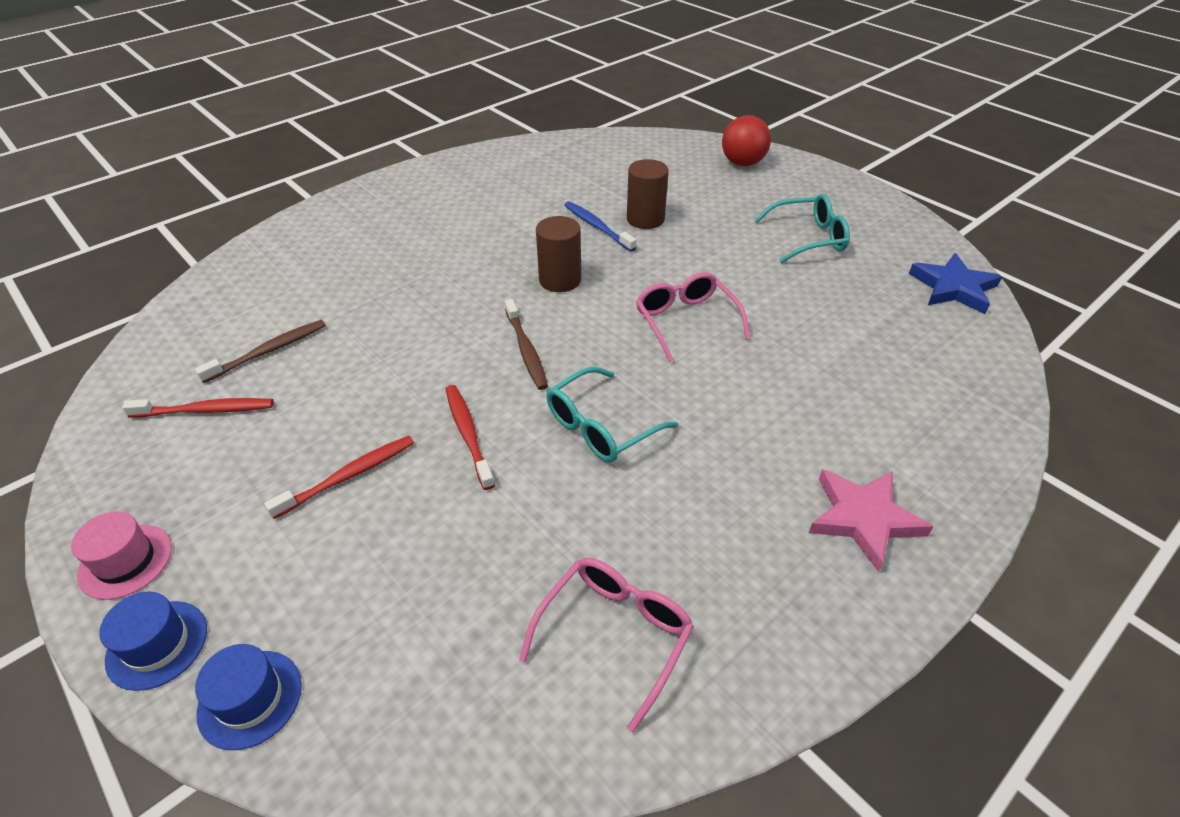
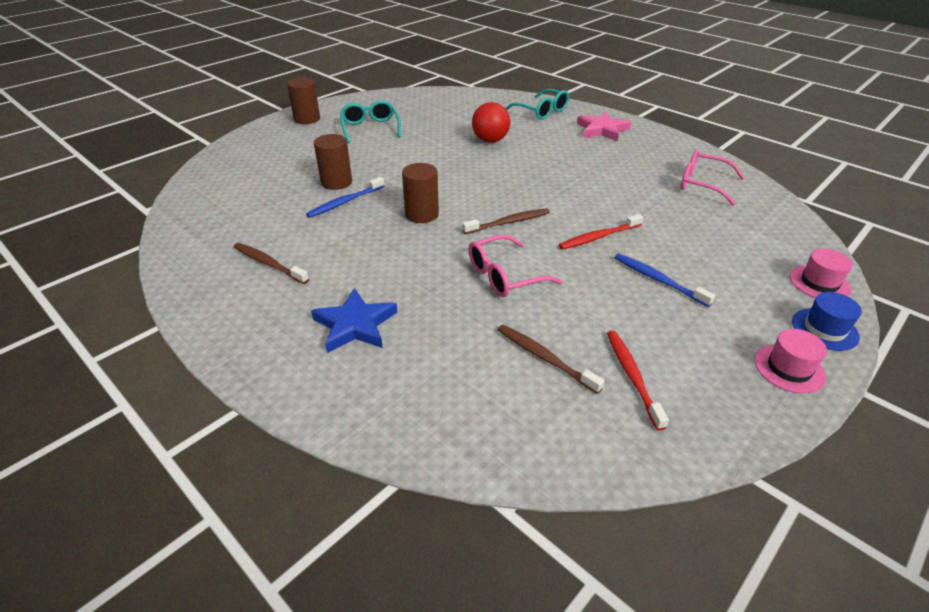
camera: 95 degrees left, 5 degrees down
(250, 698) = (819, 283): blue hat -> pink hat
(349, 476) = (658, 279): red toothbrush -> blue toothbrush
(488, 192) = (269, 263): none -> brown toothbrush
(600, 427) = (572, 192): turquoise glasses -> turquoise glasses (541, 111)
(685, 321) = (466, 167): pink glasses -> pink glasses (504, 276)
(742, 163) = (258, 145): red ball -> red ball (490, 140)
(827, 188) = (307, 119): none -> brown cylinder
(953, 288) = (424, 97): blue star -> blue star (355, 325)

